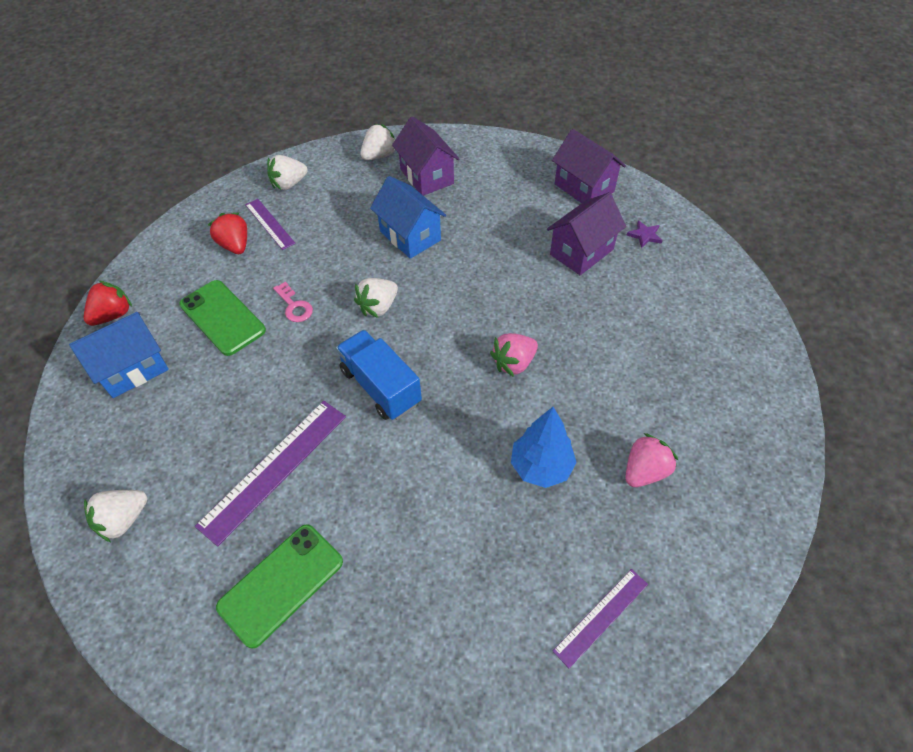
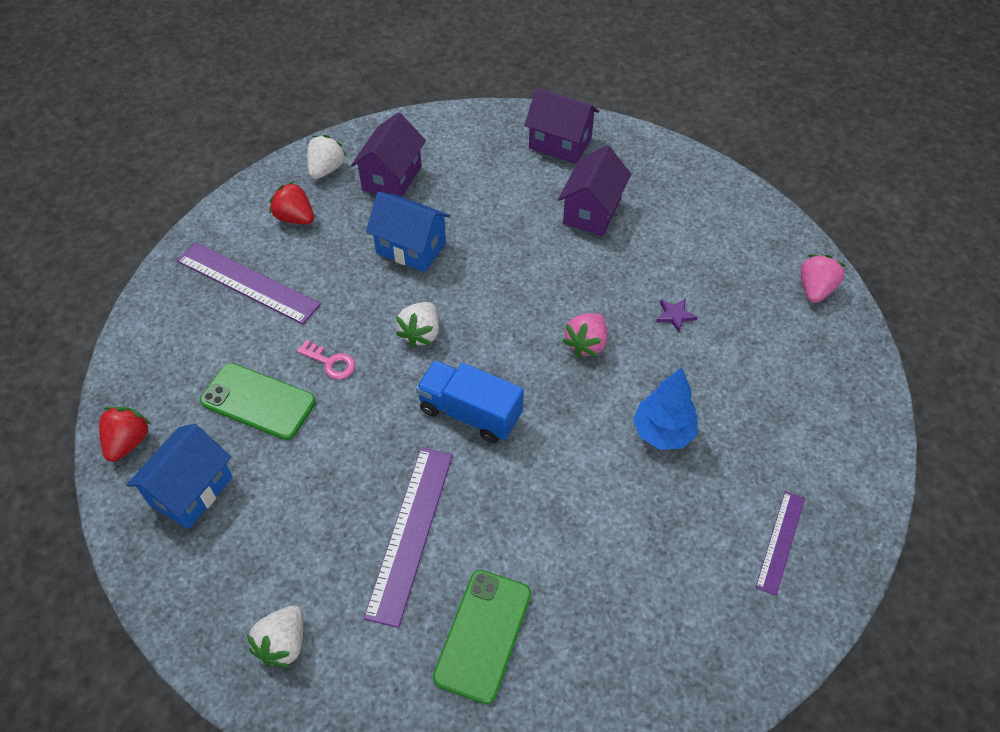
camera: 25 degrees left, 0 degrees up
(235, 245) = (223, 319): red strawberry -> red strawberry (295, 218)
(270, 224) = (248, 282): purple ruler -> purple ruler, size x1.69
(289, 184) = (242, 231): white strawberry -> none
(427, 176) = (392, 178): purple house -> purple house turned 75 degrees clockwise
(644, 471) = (753, 402): pink strawberry -> pink strawberry (815, 289)
(645, 235) = (642, 176): purple star -> purple star (675, 315)

